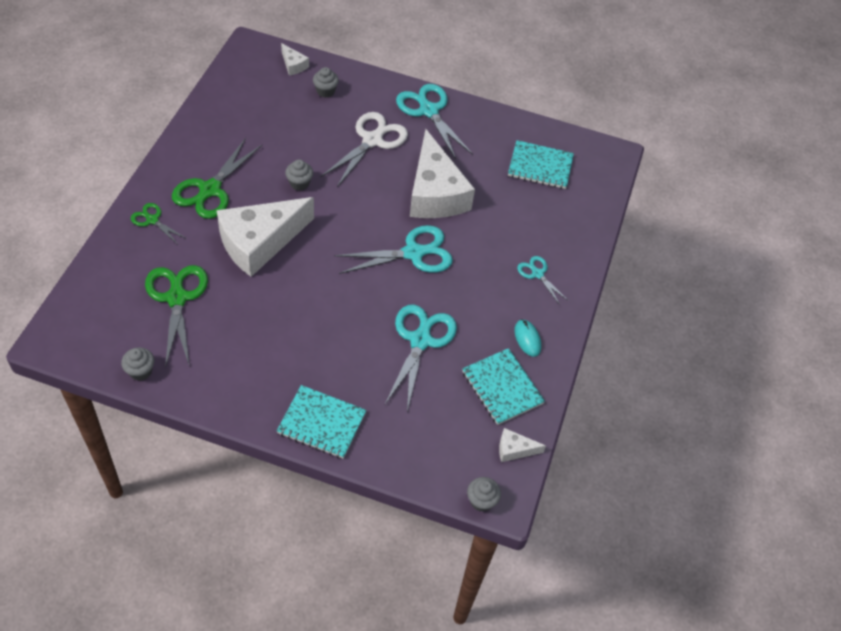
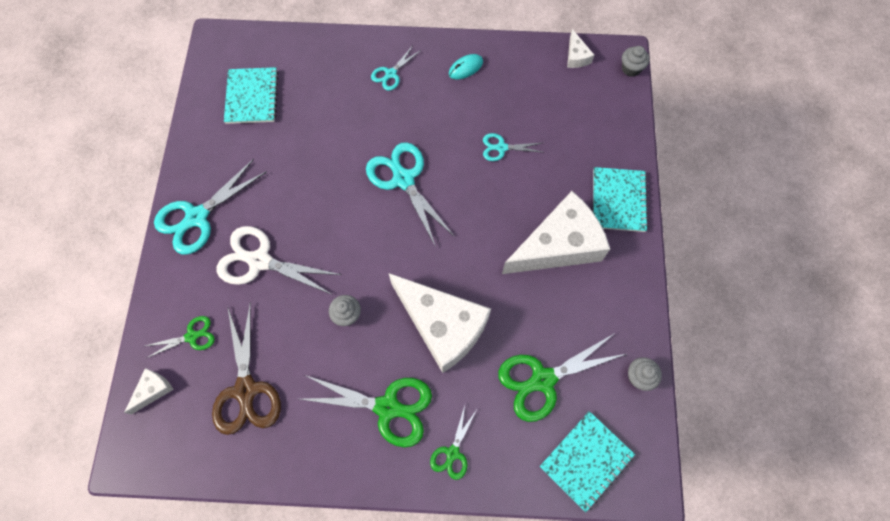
camera: 100 degrees left, 15 degrees up
(268, 113) = (246, 390): none -> brown scissors
(325, 91) = (192, 336): grey cupcake -> green scissors
(420, 340) = (501, 148): turquoise scissors -> turquoise scissors, size x0.54
(435, 193) = (318, 180): white cheese -> white cheese (558, 245)
(502, 387) = (522, 76): turquoise notebook -> turquoise notebook (586, 460)

